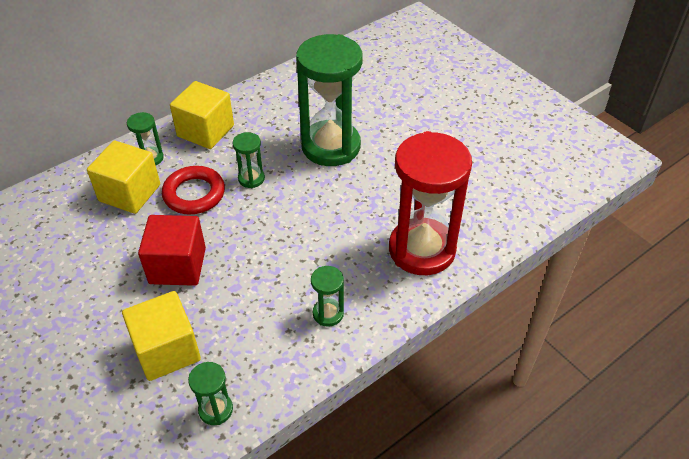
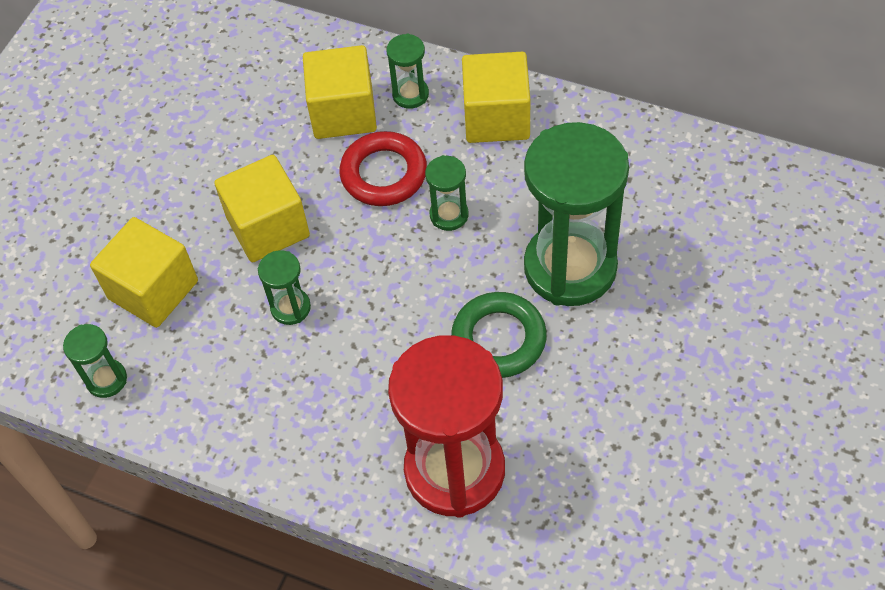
camera: 65 degrees right, 10 degrees up
(177, 266) = (268, 227): red cube -> yellow cube
(328, 313) = (289, 417): green hourglass -> green hourglass (290, 308)
(352, 194) = (499, 339): none -> green ring

